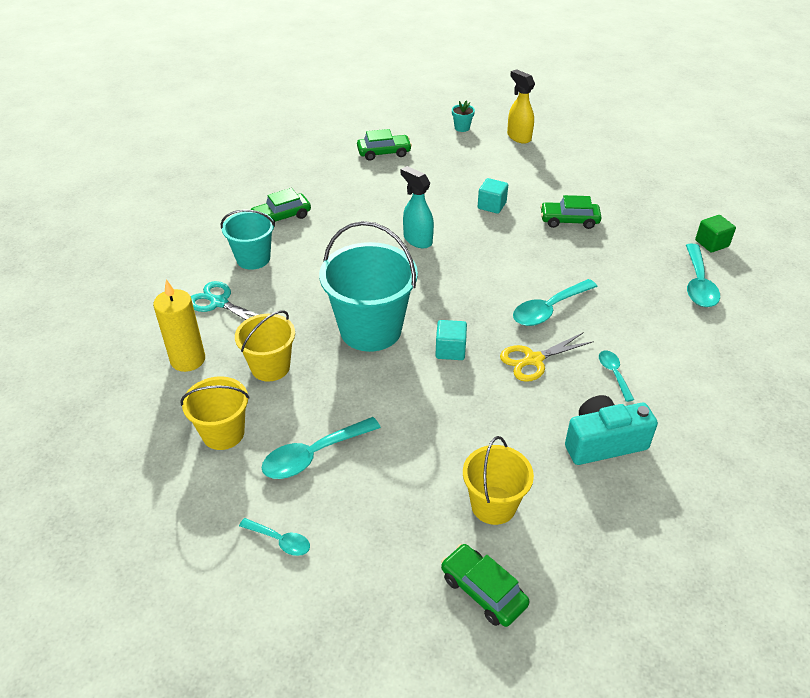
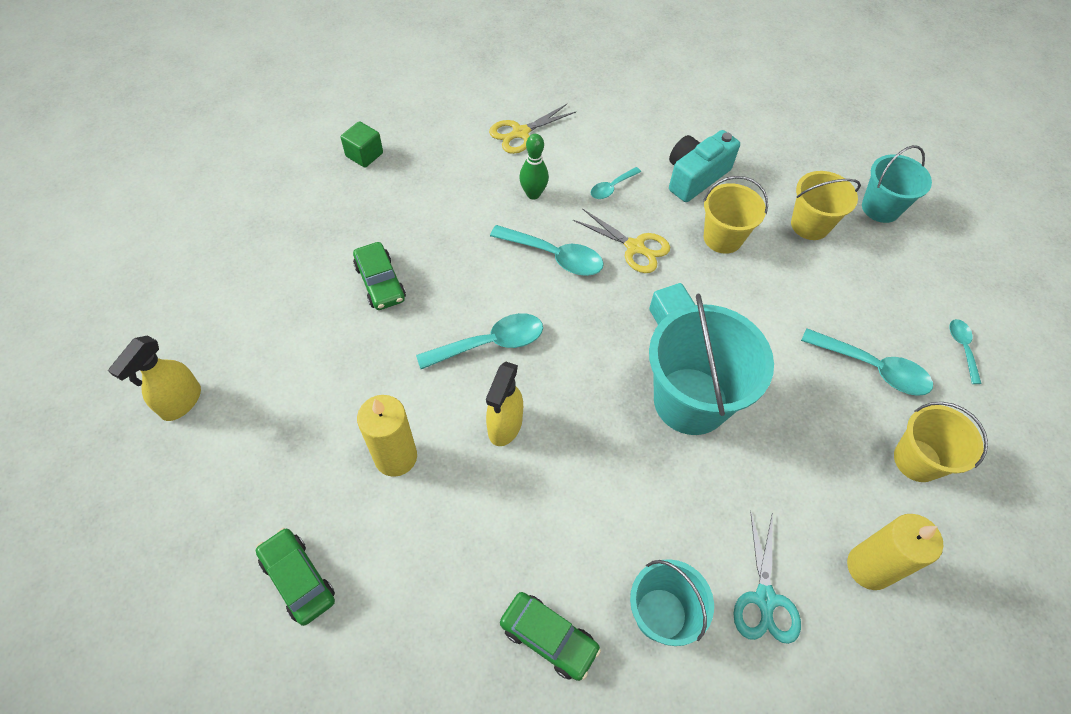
camera: 120 degrees left, 15 degrees up
(270, 367) = (811, 469): yellow bucket -> yellow bucket (722, 238)
(417, 240) = (504, 426): turquoise spray bottle -> yellow spray bottle
(429, 195) = (396, 457): none -> yellow candle
(462, 128) = (173, 493): turquoise flower pot -> none
(483, 591) = (880, 208): green car -> turquoise bucket
(491, 205) = (385, 372): turquoise cube -> none
(603, 442) = (695, 177): turquoise camera -> turquoise camera turned 90 degrees clockwise
(626, 321) = (533, 194): none -> green bowling pin
(698, 284) = (442, 154): turquoise spoon -> turquoise spoon (490, 343)
(712, 339) = (520, 133): none -> yellow scissors

